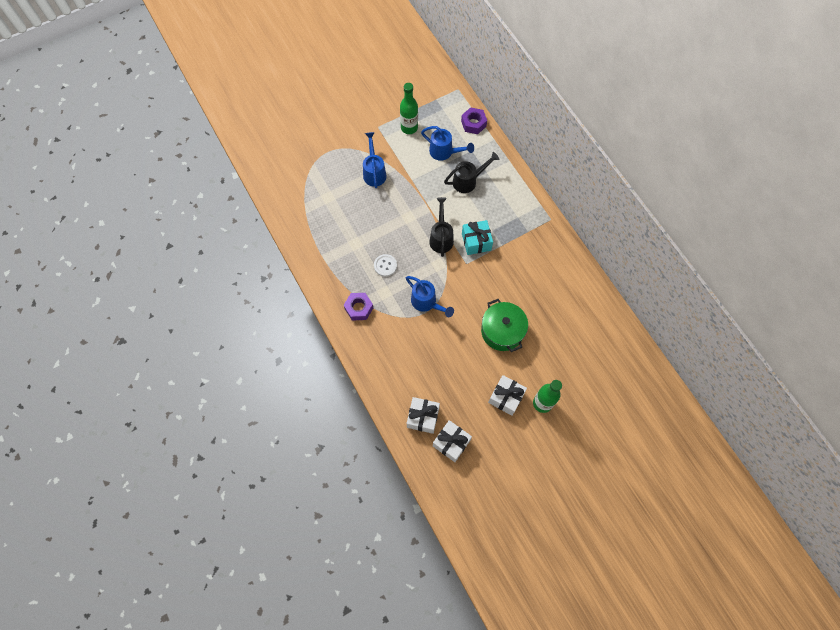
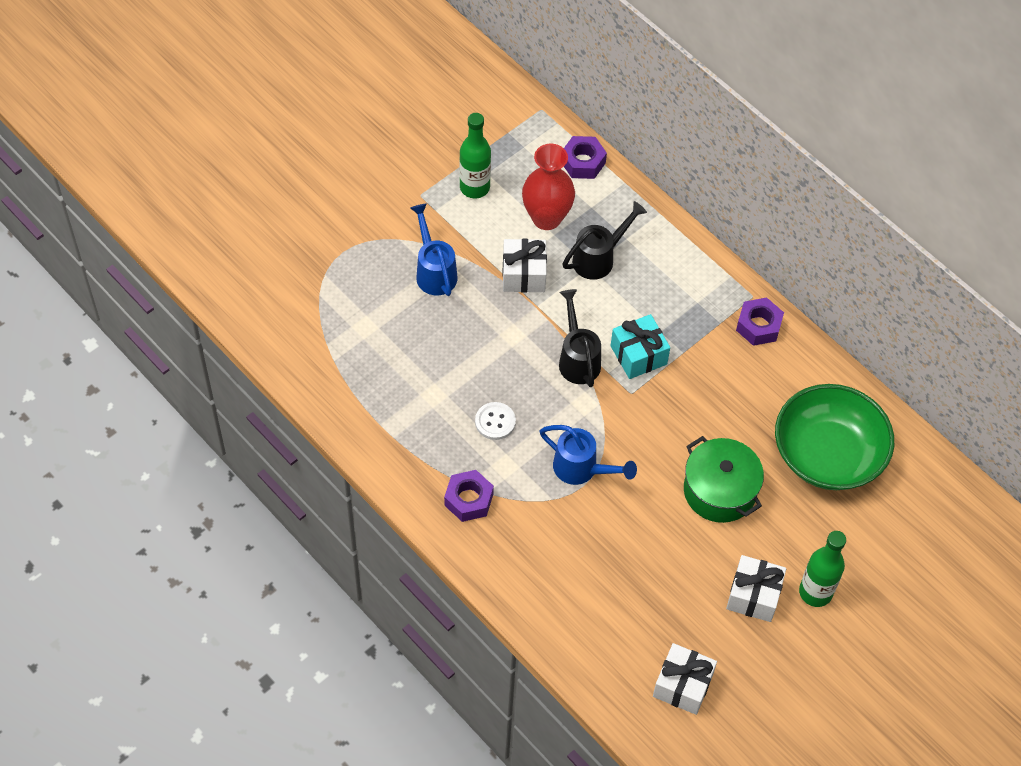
camera: 15 degrees left, 10 degrees down
(423, 417) = (624, 654): white gift -> white gift (524, 274)
(445, 152) = (546, 218): blue watering can -> red vase
(549, 237) = (758, 326): none -> purple nut
(570, 321) = (827, 454): none -> green bowl

